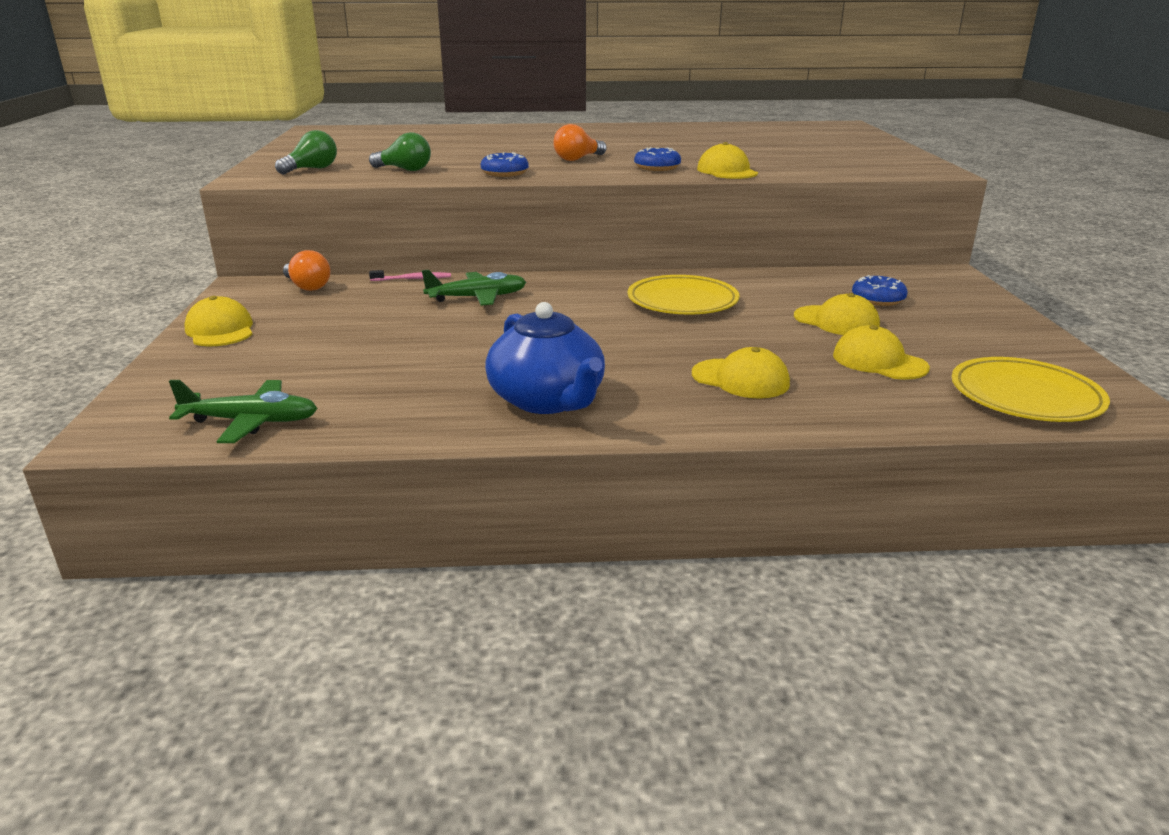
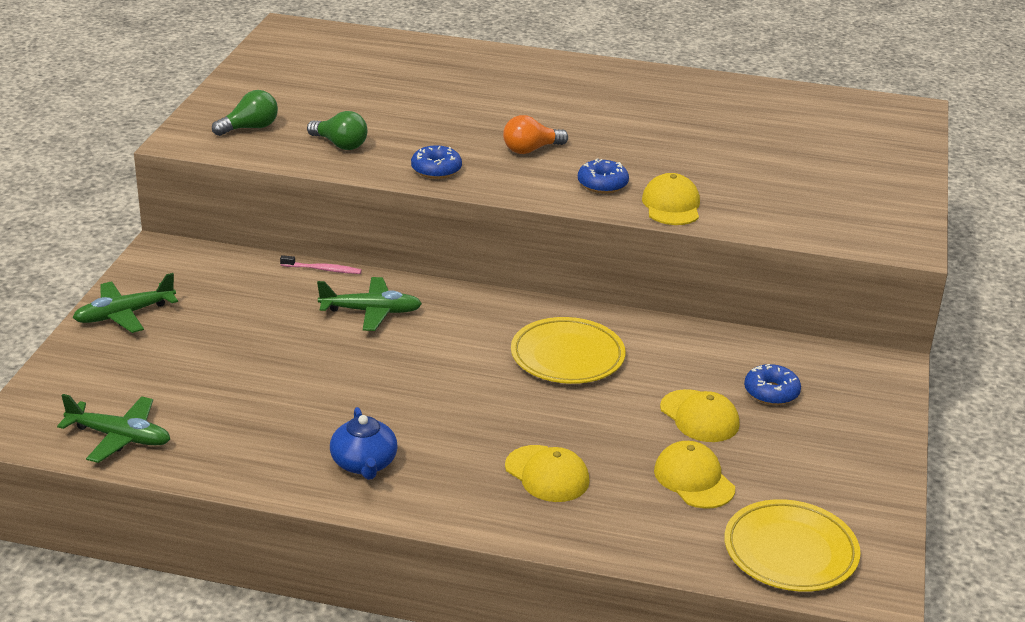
camera: 15 degrees right, 5 degrees up
(220, 330) = (124, 314): yellow cap -> green plane
(307, 286) = (219, 263): orange light bulb -> none
(548, 400) = (364, 464): blue teapot -> blue teapot, size x0.65

